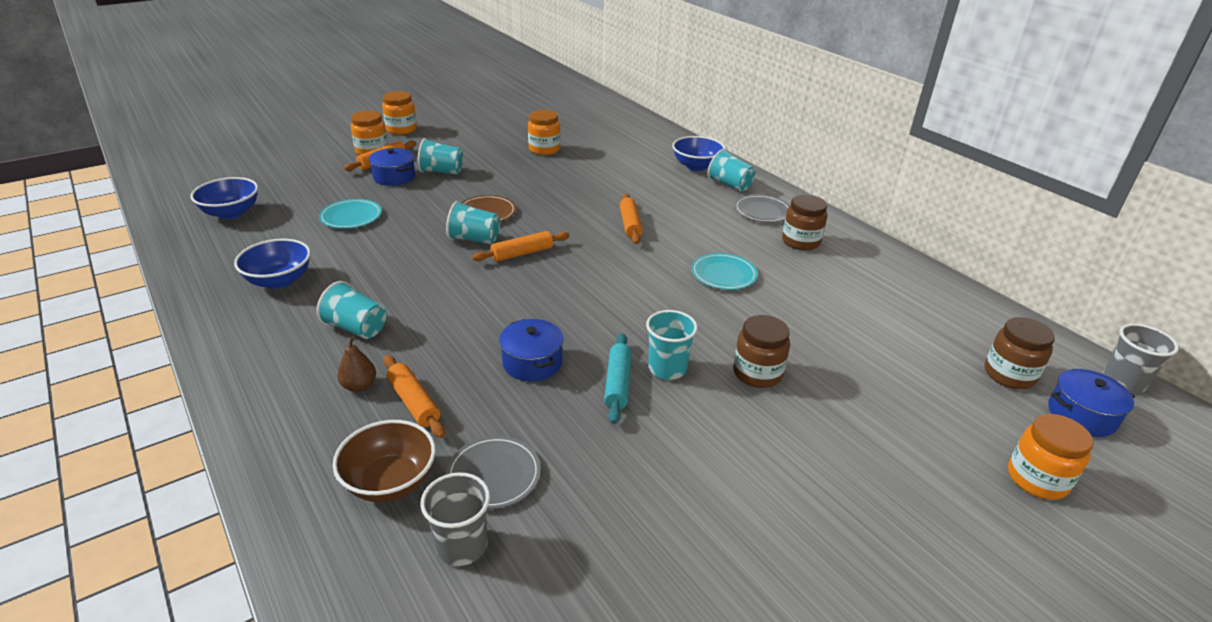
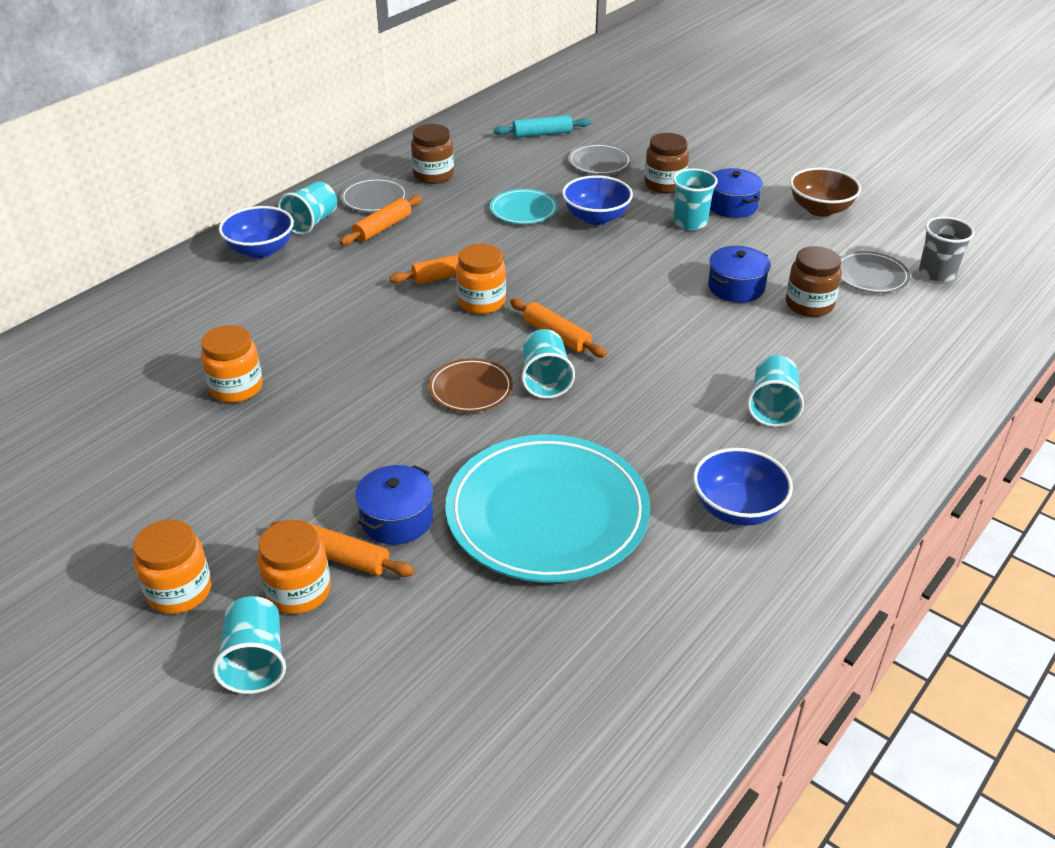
camera: 105 degrees left, 5 degrees up
(231, 213) = (608, 664): blue bowl -> blue bowl (596, 218)
(351, 217) = (547, 513): turquoise plate -> turquoise plate, size x2.12
(359, 386) = (845, 372): brown pear -> none
(390, 482) = (921, 319): brown bowl -> brown bowl (820, 209)
(413, 402) = (837, 335): orange rolling pin -> orange rolling pin (383, 228)
(441, 172) = (357, 472): turquoise cup -> turquoise cup (255, 661)
(617, 384) = (728, 241): turquoise rolling pin -> turquoise rolling pin (542, 134)
(817, 339) = (599, 162): none -> grey plate
(1009, 375) = (590, 96): brown jar -> brown jar (809, 305)
(1037, 479) = (694, 96): orange jar -> orange jar (481, 302)
(1081, 415) = (619, 78): blue pot -> blue pot (732, 205)
(1123, 381) = (570, 63): grey cup -> none

